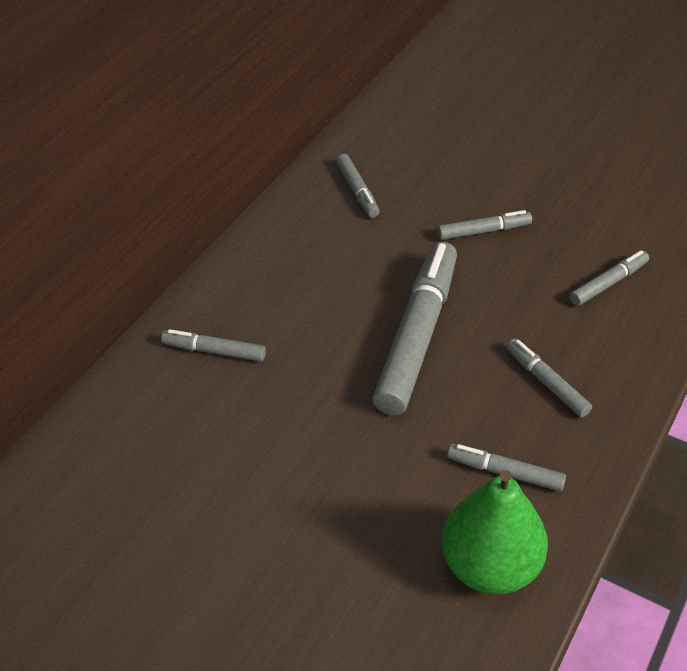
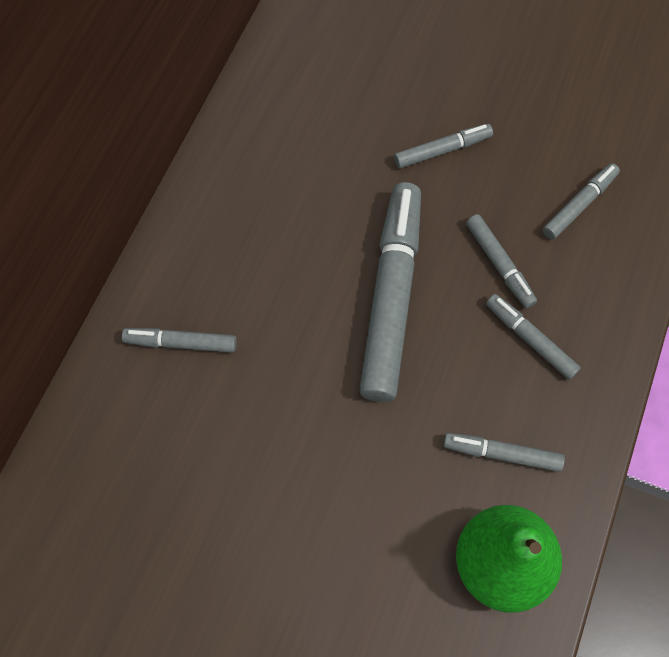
camera: 10 degrees left, 20 degrees up
(357, 191) = (299, 109): grey marker -> grey marker (499, 264)

